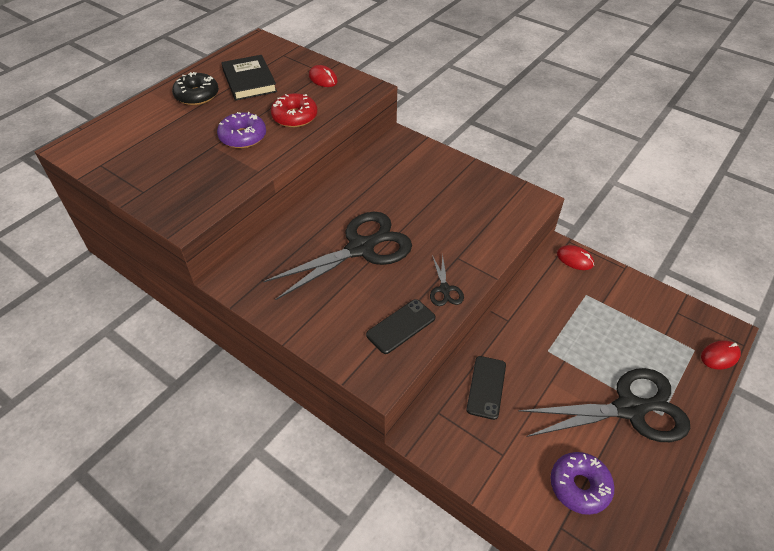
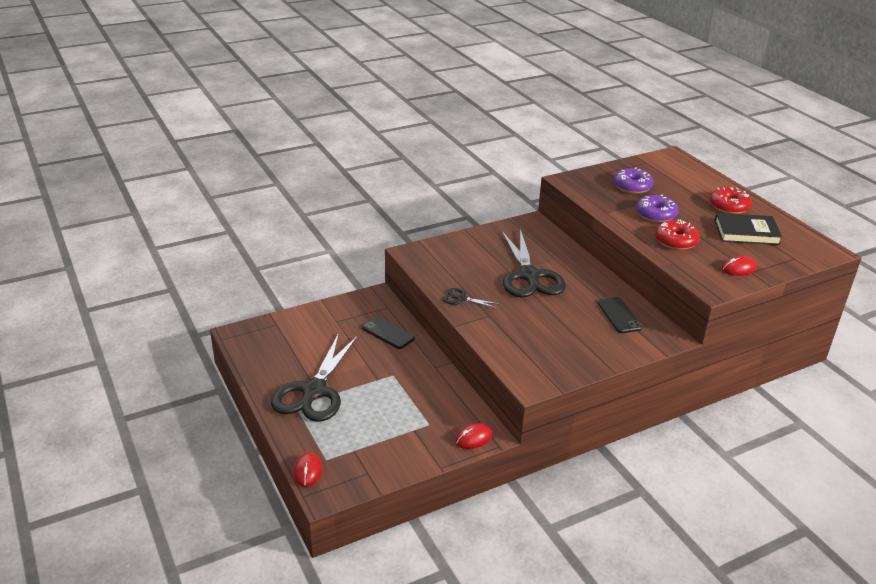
camera: 115 degrees right, 15 degrees down
(197, 95) = (729, 206): black donut -> red donut
(401, 326) = (443, 271): black phone -> black phone (619, 315)
(579, 486) = (289, 342): purple donut -> purple donut (632, 187)

